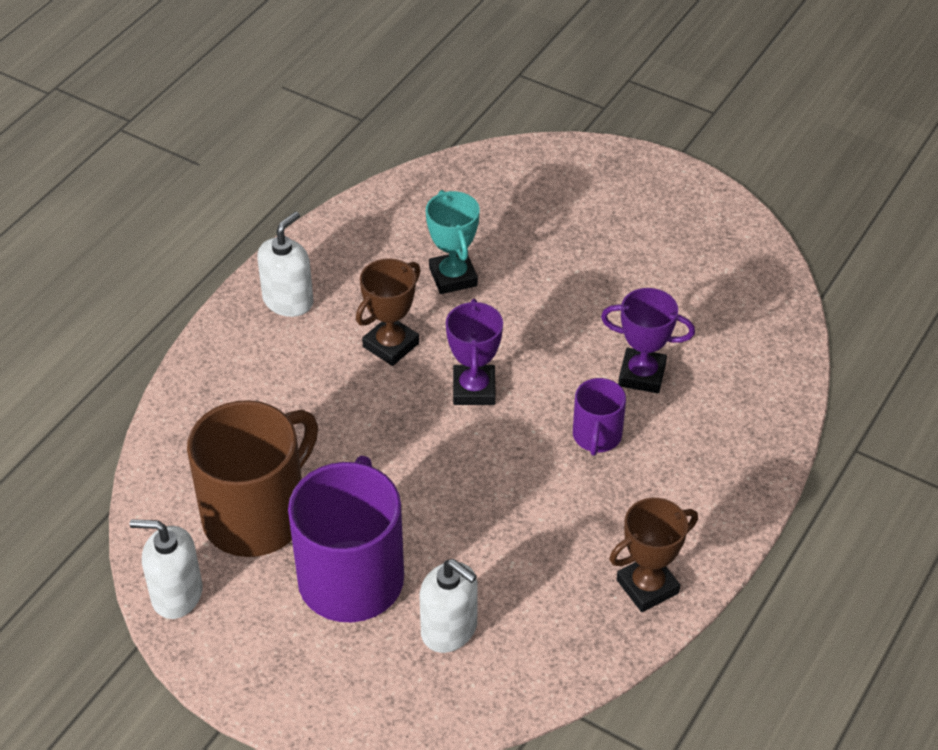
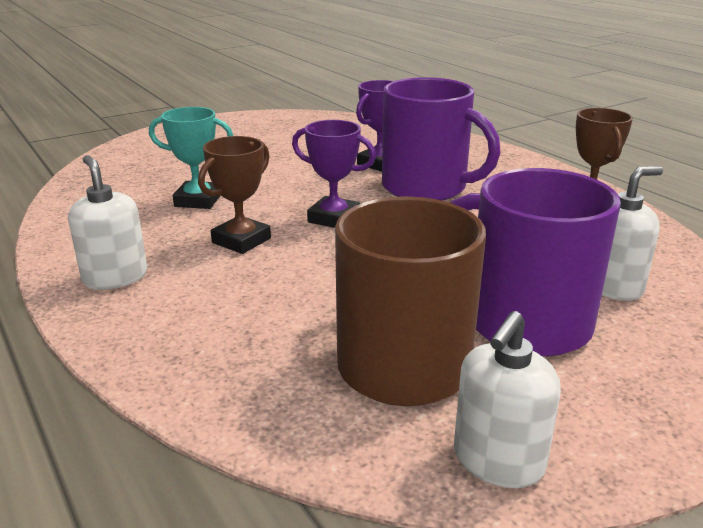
camera: 65 degrees left, 20 degrees down
(391, 345) = (241, 240): brown trophy -> brown trophy turned 60 degrees clockwise
(596, 436) = (426, 188): purple mug -> purple mug, size x2.00

